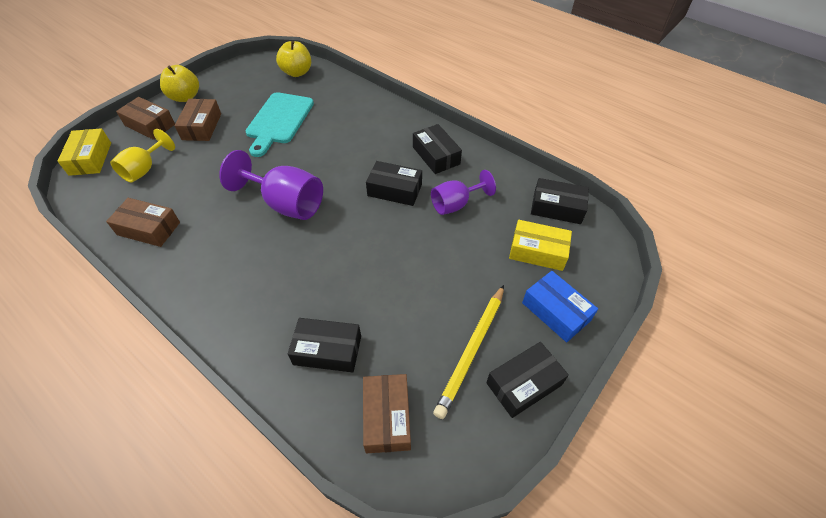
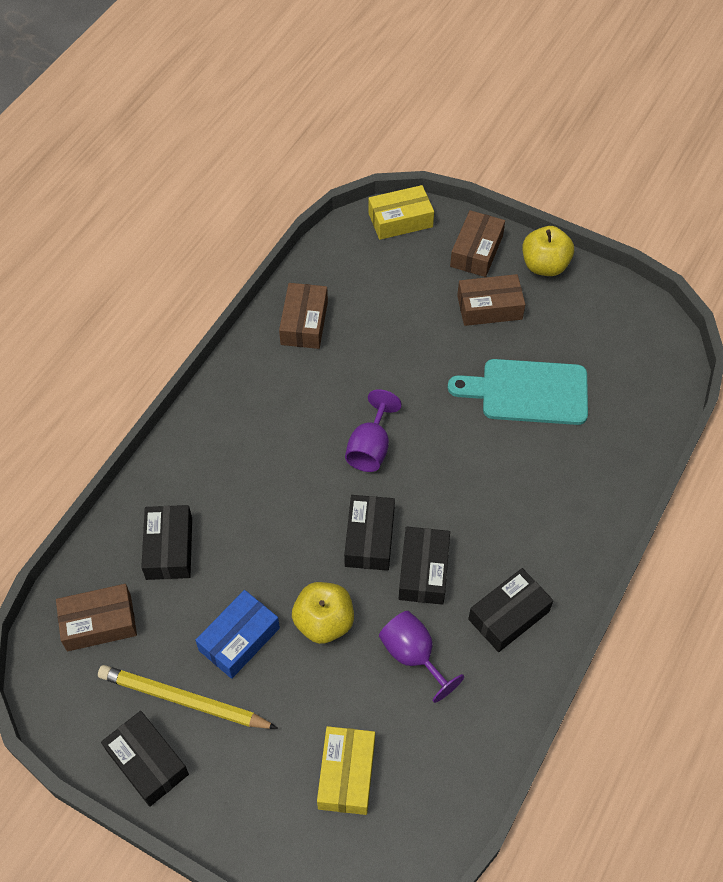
camera: 80 degrees right, 5 degrees up
(144, 169) = (395, 280): yellow goblet -> none
(286, 204) = (370, 448): purple goblet -> purple goblet, size x0.64
(297, 72) = (650, 381): yellow apple -> yellow apple (324, 622)
(556, 311) = (250, 800): blue box -> blue box (239, 639)
(557, 208) = (437, 802): black box -> black box (369, 538)

